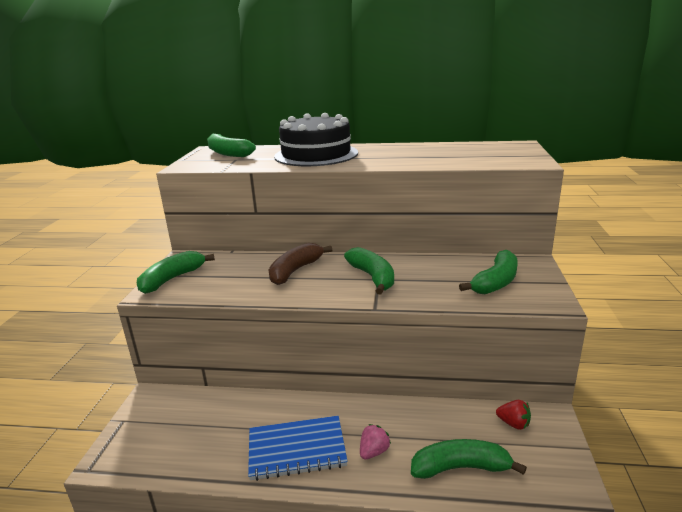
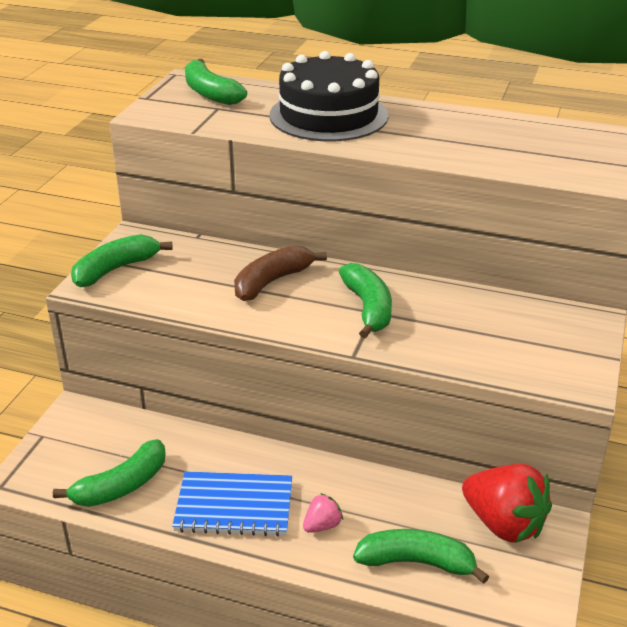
camera: 10 degrees right, 10 degrees up
(495, 282) = (524, 342): green banana -> green banana (121, 486)
(513, 424) = (503, 524): red strawberry -> red strawberry, size x2.15

